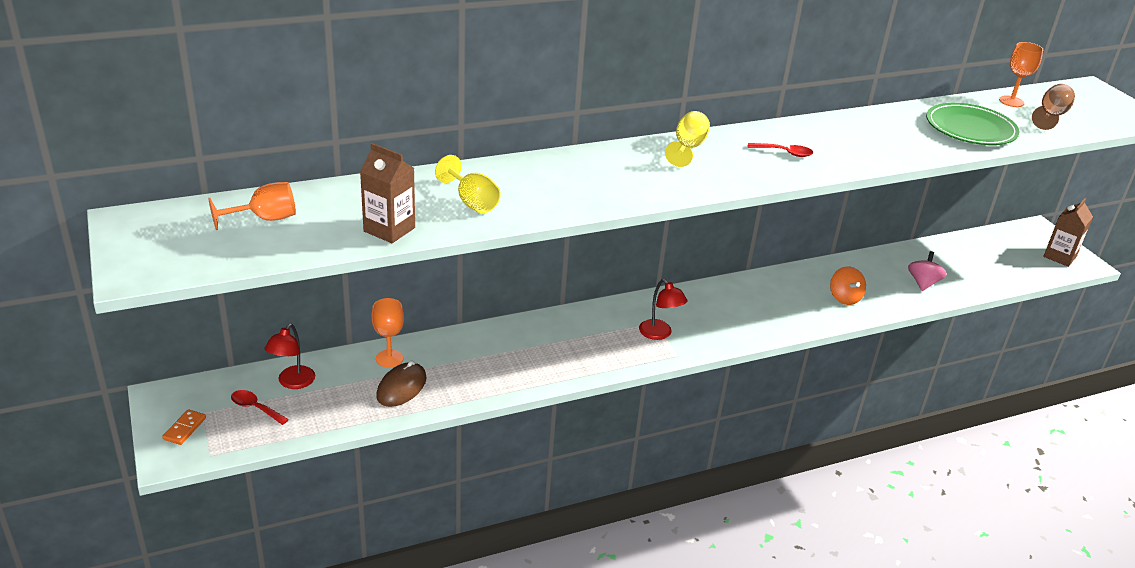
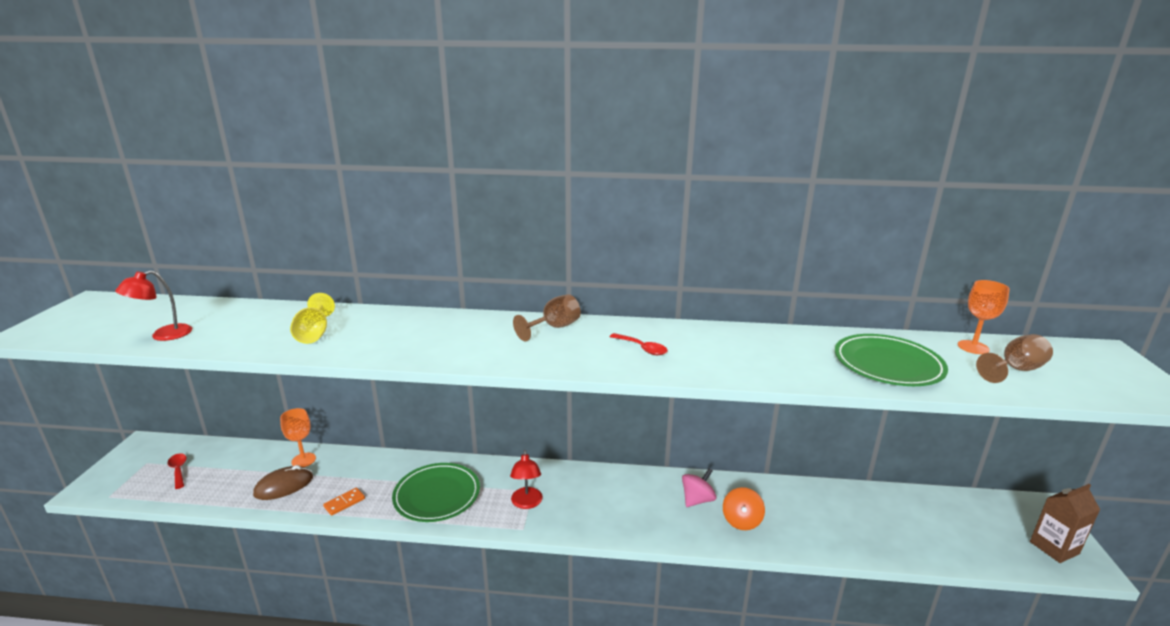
camera: 30 degrees right, 10 degrees down
(184, 429) = (122, 471): orange domino -> orange domino (344, 503)
(265, 219) = (163, 316): orange goblet -> none
(292, 382) = (223, 459): red lamp -> red lamp (163, 335)
(389, 229) = (223, 341): brown carton -> none
(570, 351) = (437, 495): none -> green plate
(688, 148) = (554, 328): yellow goblet -> brown goblet
(923, 283) = (846, 530): pink spinning top -> pink spinning top (697, 500)

